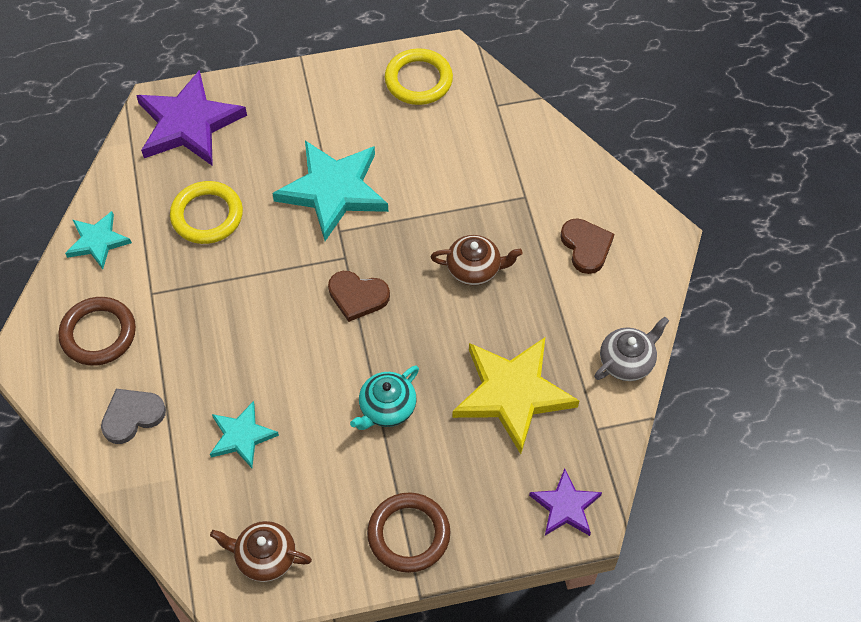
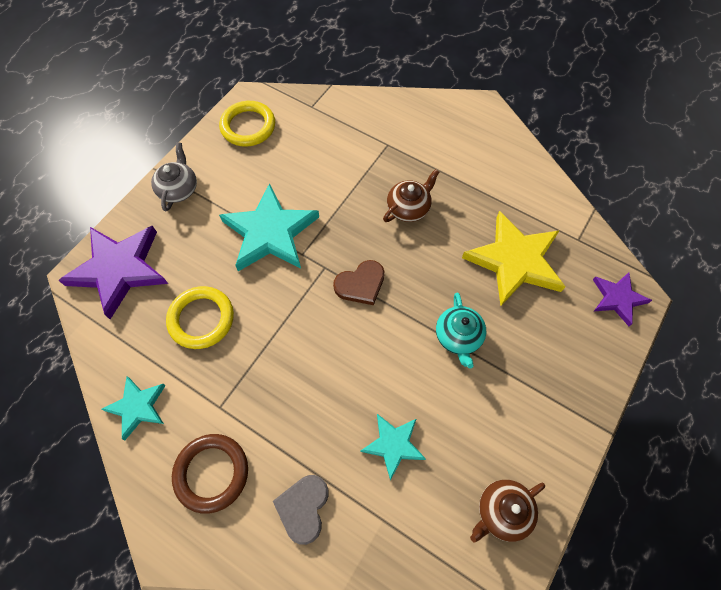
camera: 45 degrees left, 5 degrees up
(408, 534) = (563, 402): brown ring -> none
(586, 247) = (453, 145): brown heart -> none
(627, 361) = (547, 188): grey teapot -> grey teapot (178, 189)

